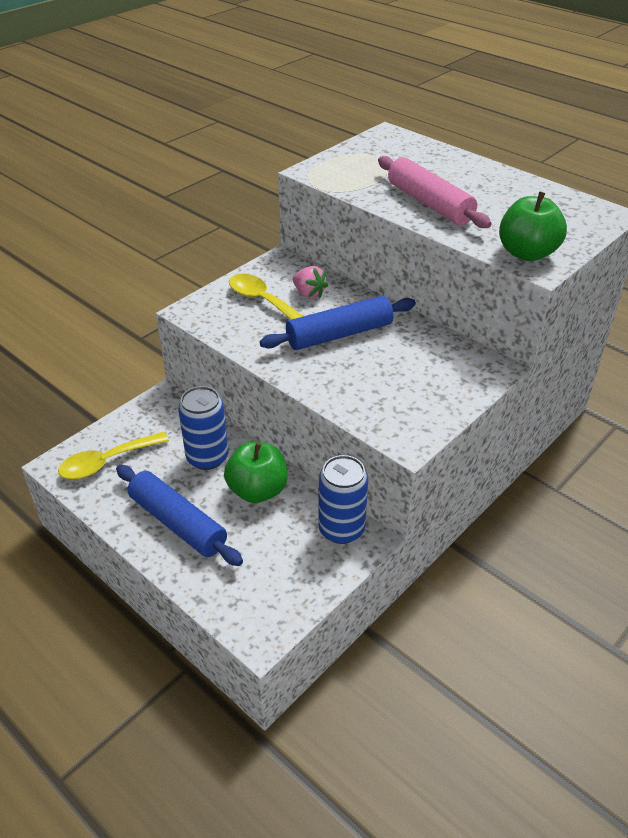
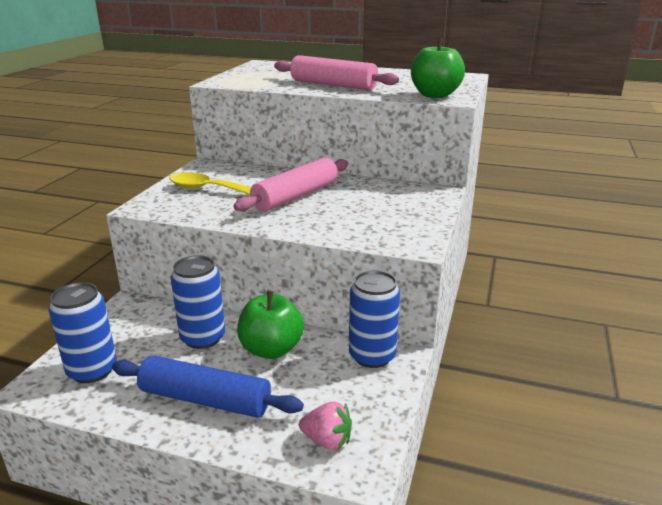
camera: 25 degrees left, 15 degrees down
(107, 462) = (92, 370): yellow spoon -> blue can
(309, 294) = (247, 178): pink strawberry -> pink strawberry (327, 440)
(339, 334) = (296, 196): blue rolling pin -> pink rolling pin

